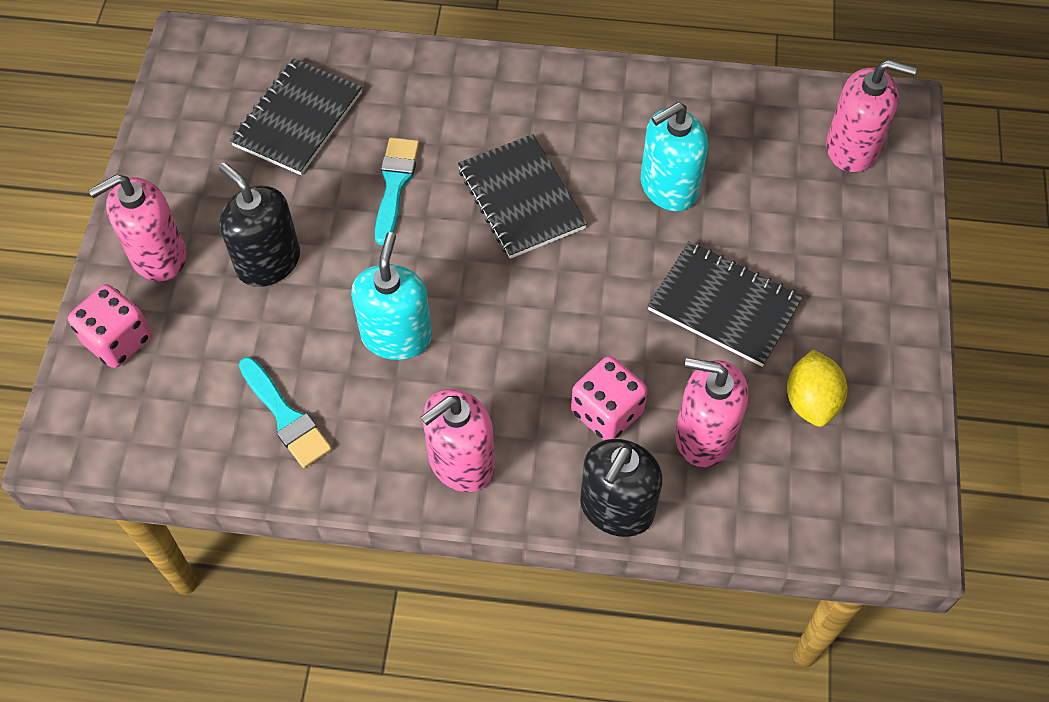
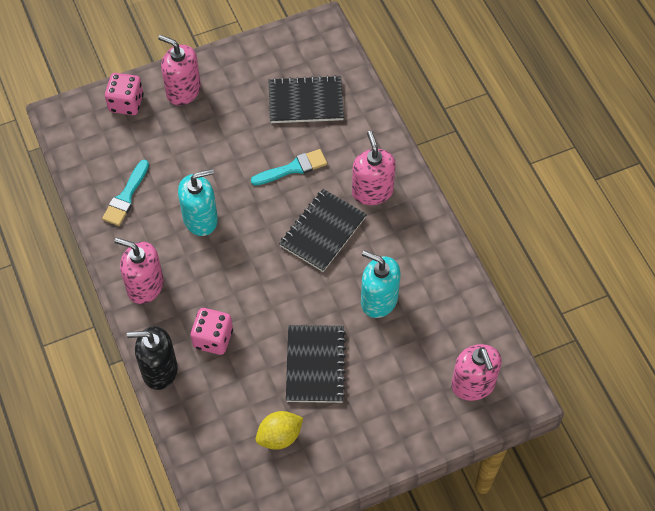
camera: 60 degrees right, 0 degrees up
(268, 262) = (209, 139): black soap dispenser -> none
(704, 435) = (226, 392): pink soap dispenser -> pink soap dispenser (372, 191)

